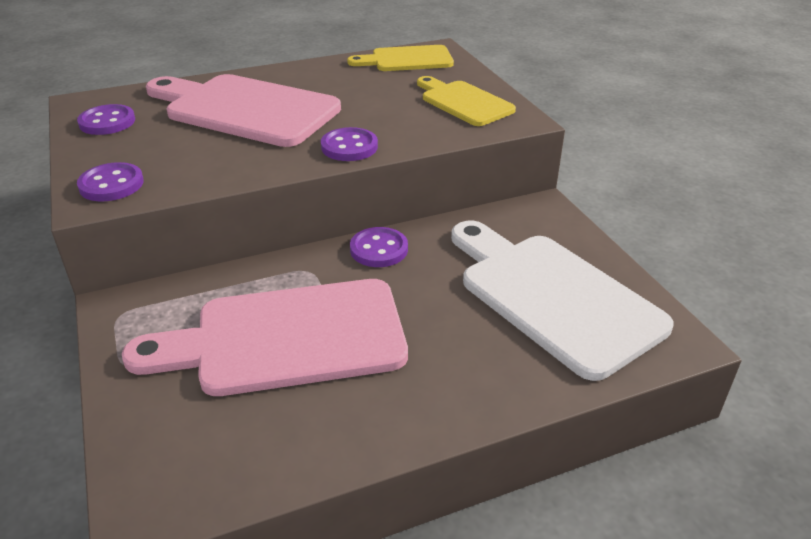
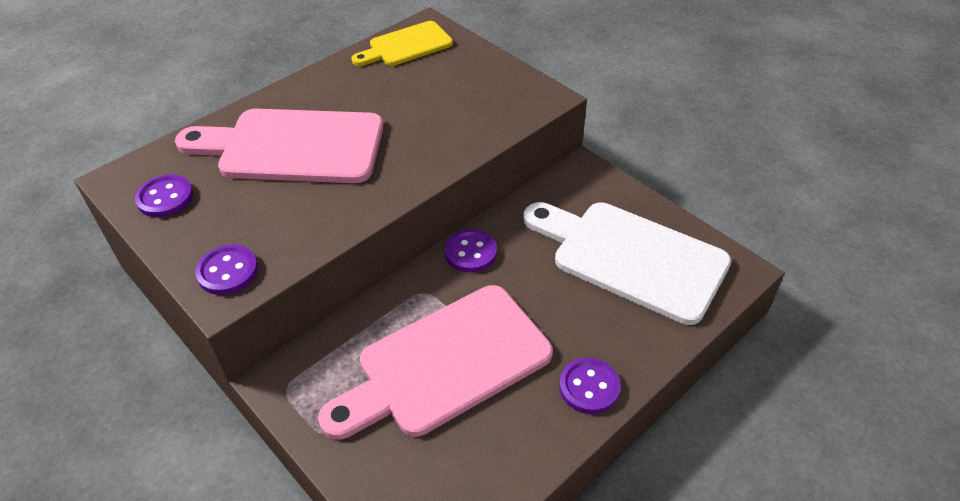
camera: 20 degrees left, 10 degrees up
(349, 147) = (418, 167): purple button -> purple button (589, 387)
(463, 102) = (487, 88): yellow cutting board -> none

